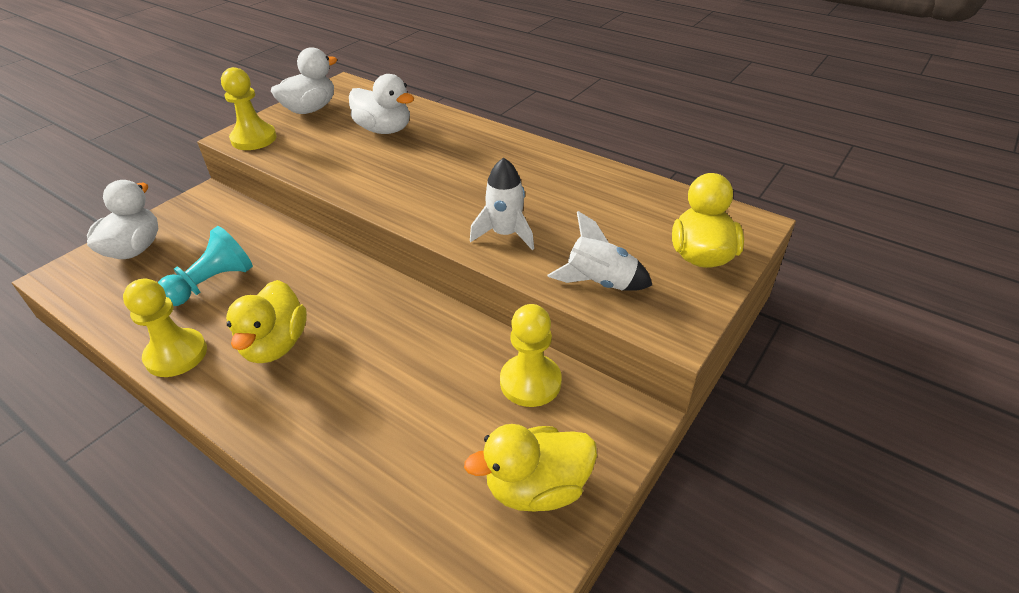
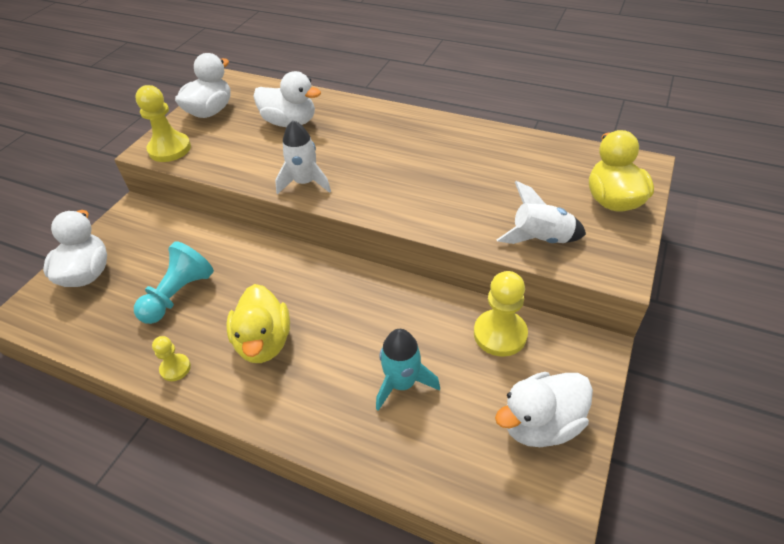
camera: 10 degrees left, 5 degrees up
(176, 354) = (175, 368): yellow pawn -> yellow pawn, size x0.55
(401, 413) = (402, 383): none -> turquoise rocket
(505, 234) = (442, 207): white rocket -> white rocket (305, 182)
(537, 488) = (540, 424): yellow duck -> white duck

